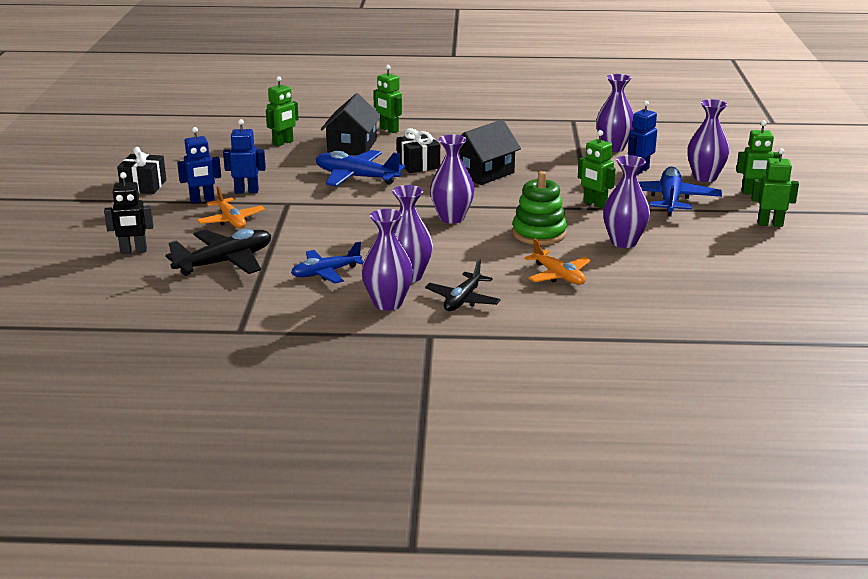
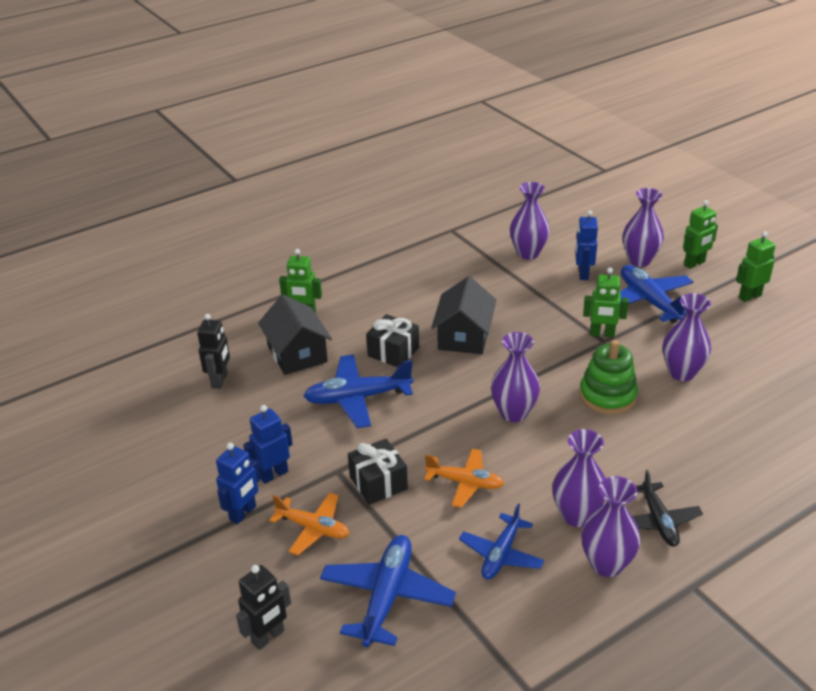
camera: 35 degrees left, 10 degrees up
(143, 186) = (147, 524): black gift -> black gift (378, 483)
(225, 262) = (387, 596): black plane -> blue plane
(283, 143) = (220, 381): green robot -> black robot
(558, 275) = (688, 443): orange plane -> orange plane (465, 483)

